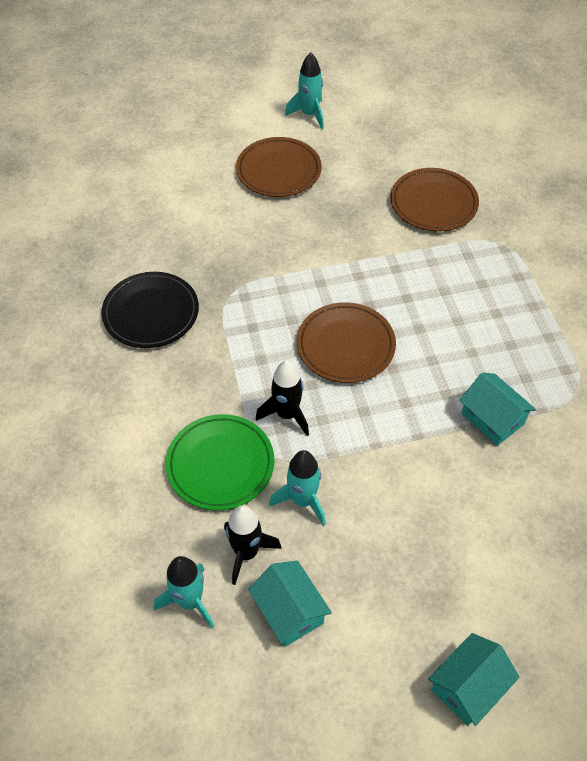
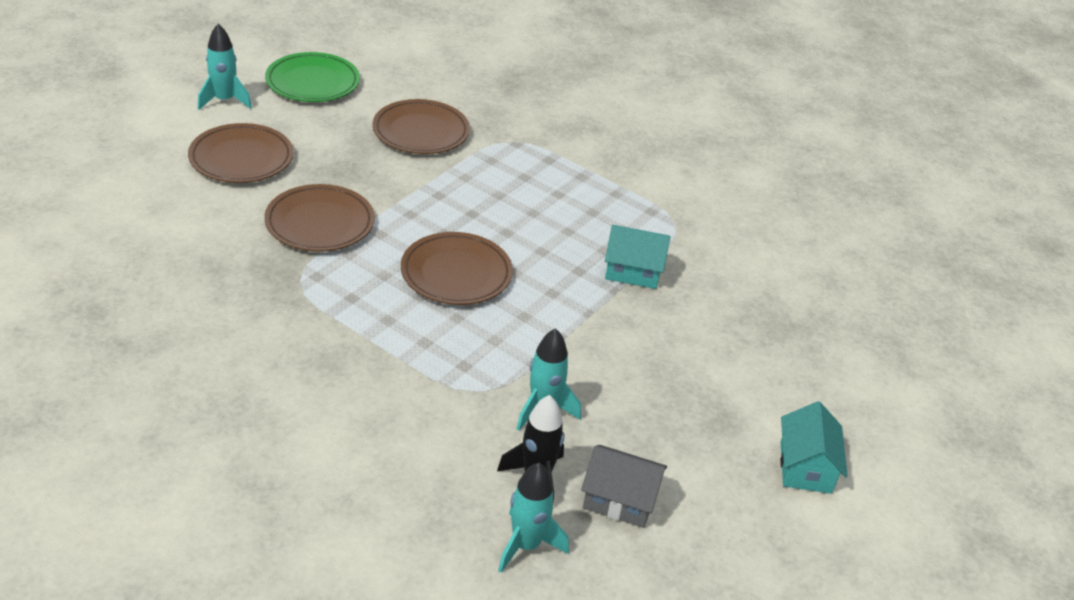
camera: 45 degrees left, 15 degrees down
(151, 313) = (231, 332): black plate -> none
(220, 464) = (439, 422): green plate -> green plate (313, 82)
(285, 252) = (320, 223): none -> brown plate
(287, 414) = (459, 352): black rocket -> none
(289, 611) = (619, 499): turquoise house -> grey house

